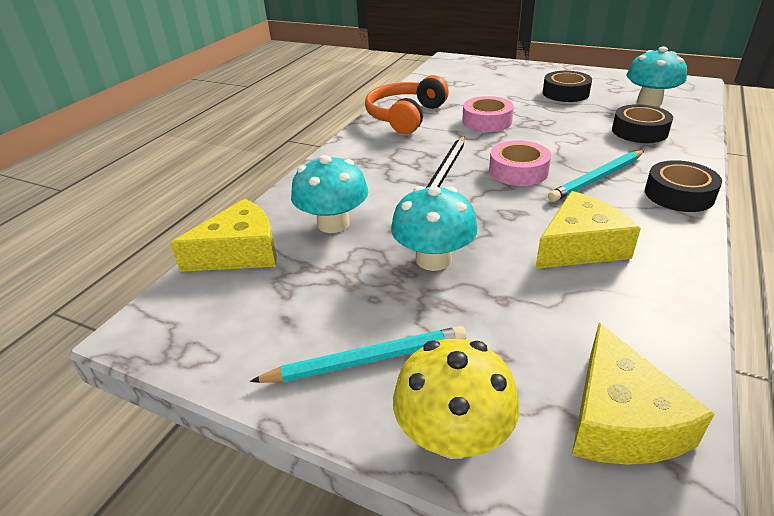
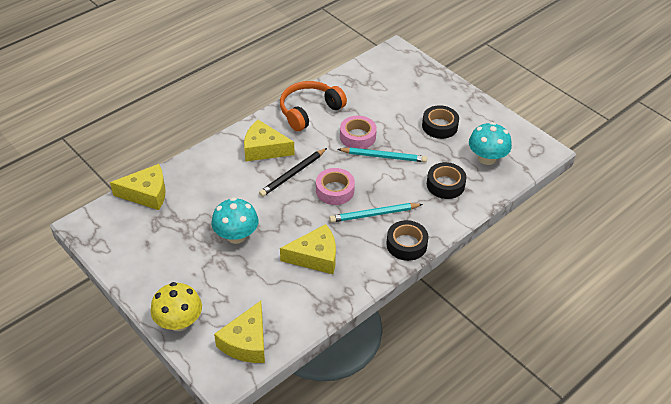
camera: 20 degrees right, 10 degrees up
(333, 223) = (203, 192): turquoise mushroom -> none
(366, 360) = (168, 277): turquoise pencil -> turquoise pencil (383, 156)
(381, 159) = (264, 149): none -> yellow cheese

